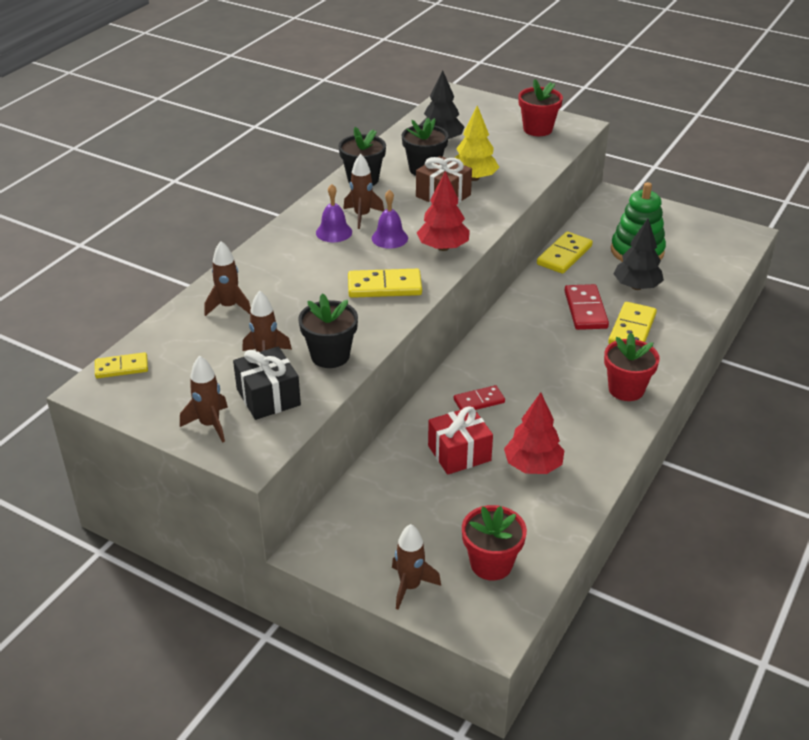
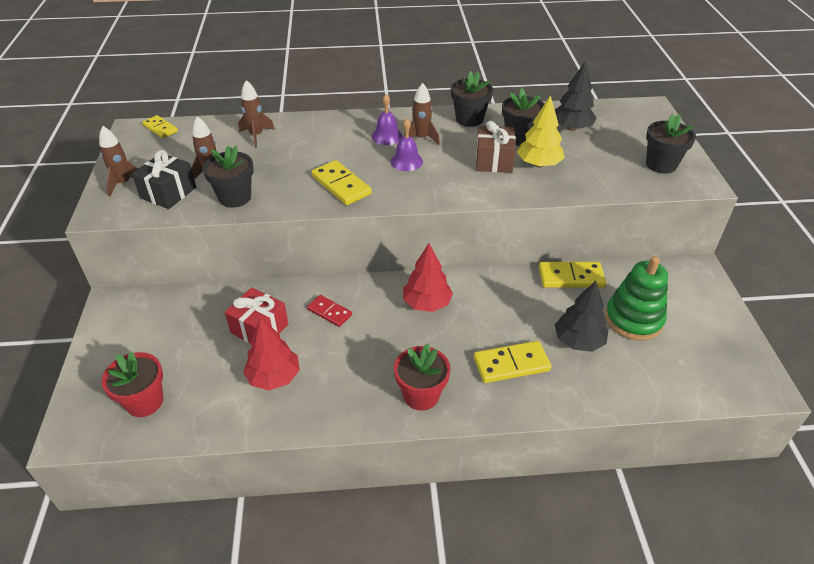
camera: 55 degrees right, 5 degrees up
(410, 586) = (98, 367): brown rocket -> none
(443, 247) = (421, 190): red tree -> red tree (426, 303)
(537, 129) = (661, 164): red flower pot -> black flower pot
(585, 310) = (508, 322): red domino -> none

